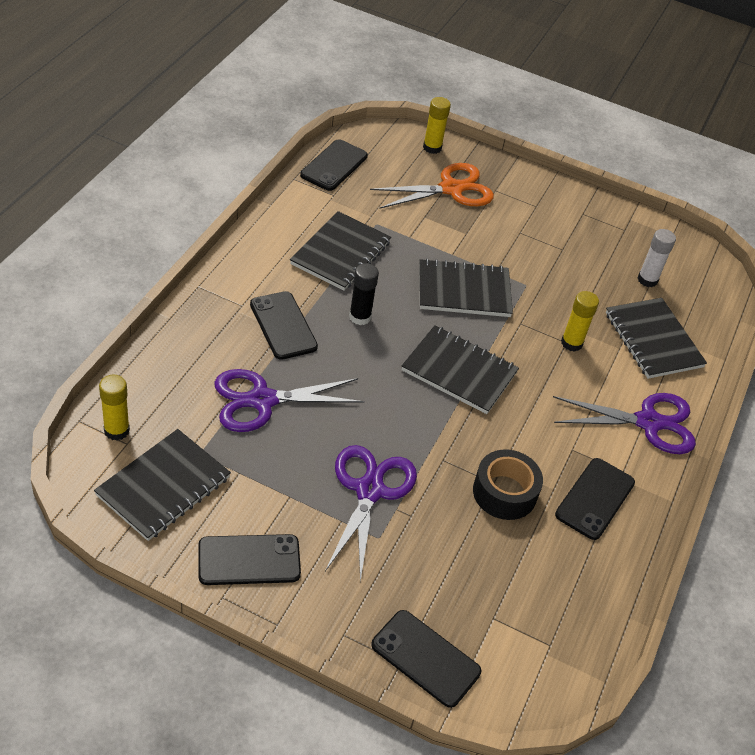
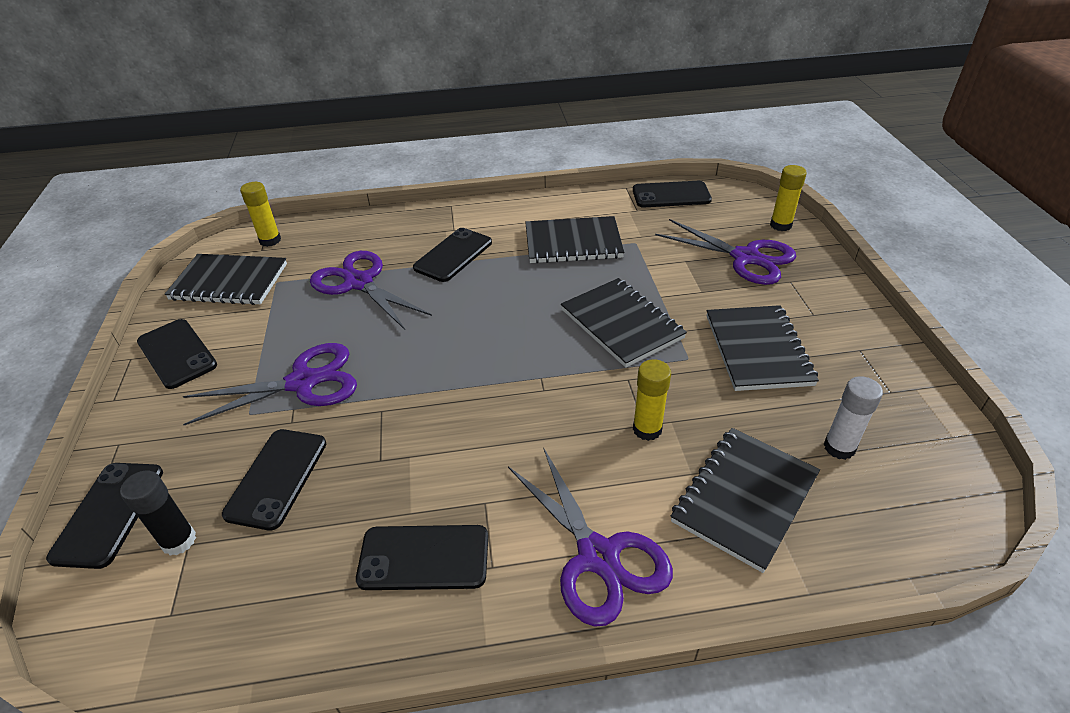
camera: 65 degrees right, 5 degrees down
(360, 317) = (510, 284): black glue stick -> black glue stick (179, 541)
(451, 189) = (745, 257): orange scissors -> purple scissors
(459, 372) = (509, 369): black notebook -> black notebook (757, 350)
(466, 545) = (277, 478): none -> black phone
(504, 492) = (372, 474): black tape -> none

